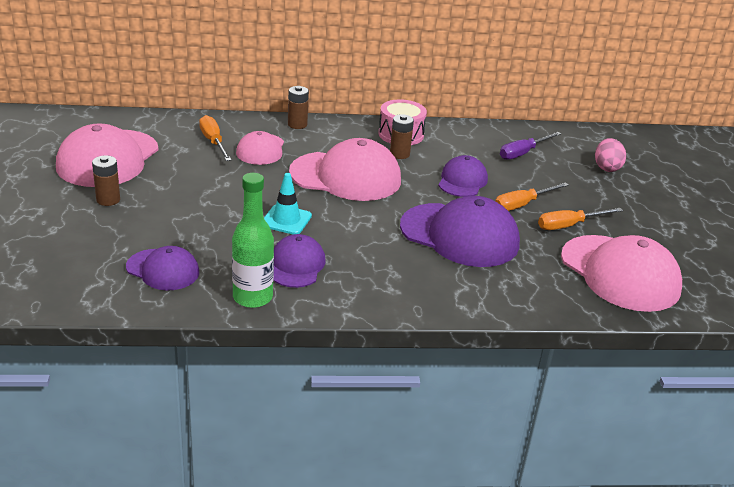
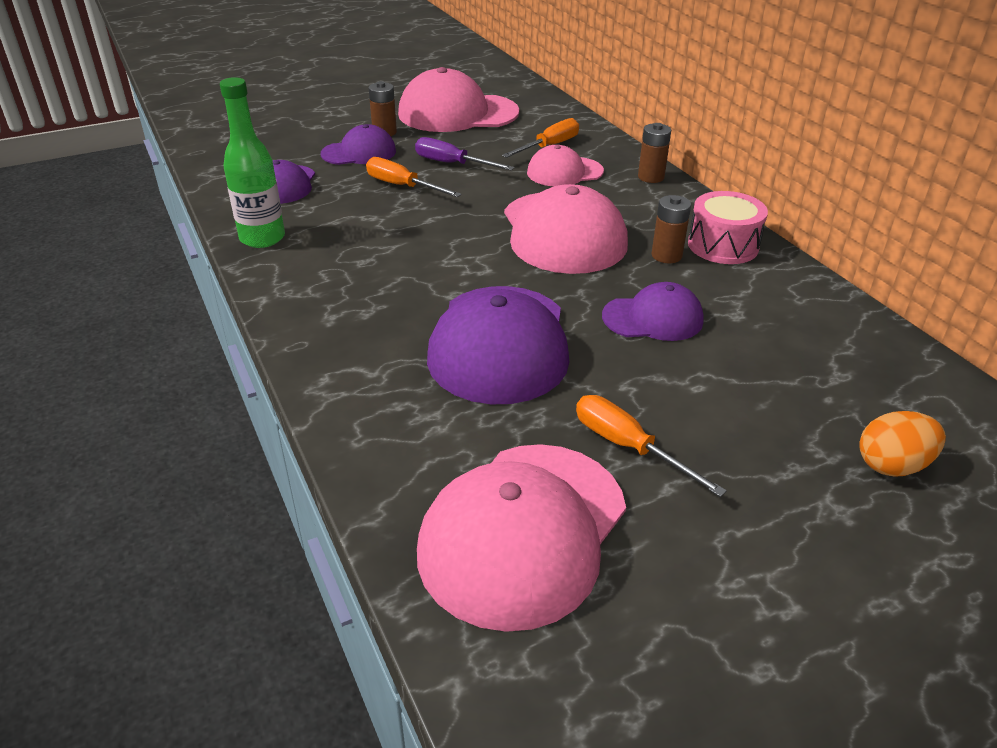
camera: 70 degrees right, 5 degrees up
(286, 220) = (427, 220): turquoise traffic cone -> none
(296, 265) = (339, 247): purple cap -> purple cap (359, 153)
(522, 204) = (644, 386): orange screwdriver -> orange screwdriver (402, 186)
(523, 153) = (814, 359): purple screwdriver -> purple screwdriver (452, 164)
(606, 168) = (892, 465): pink egg -> orange egg

